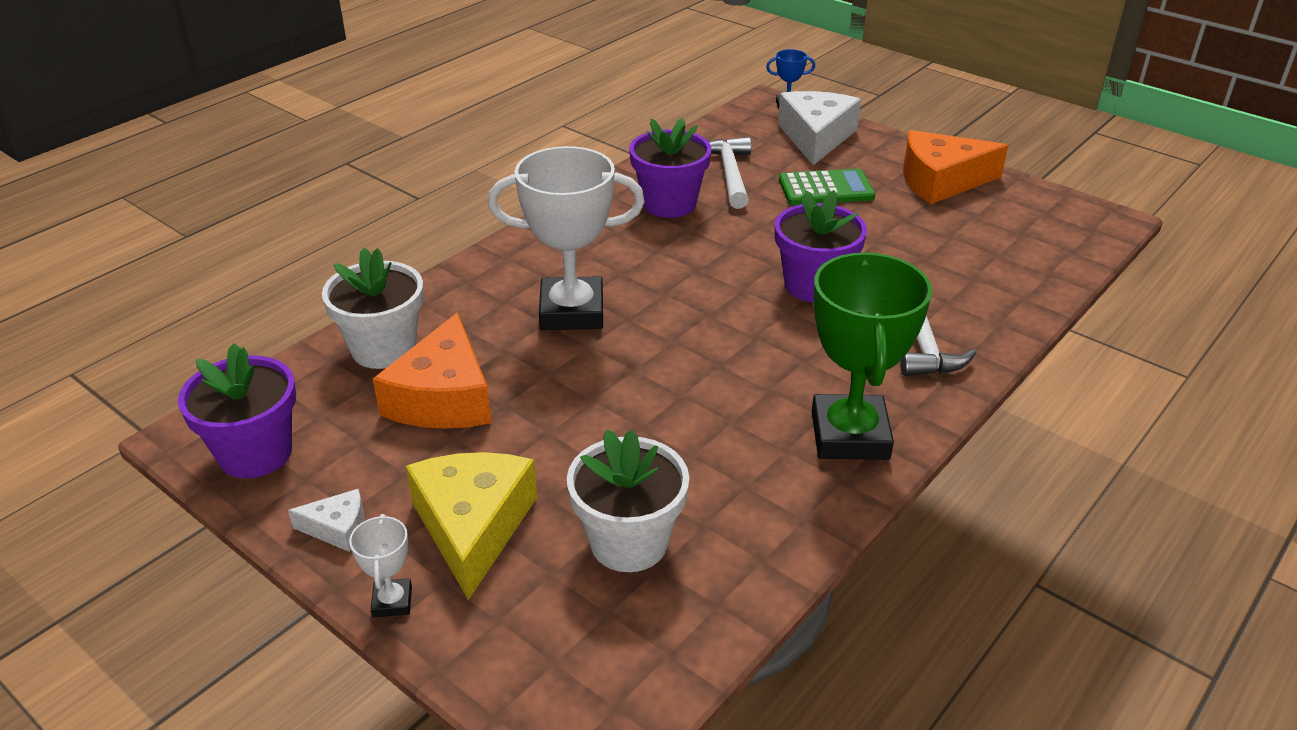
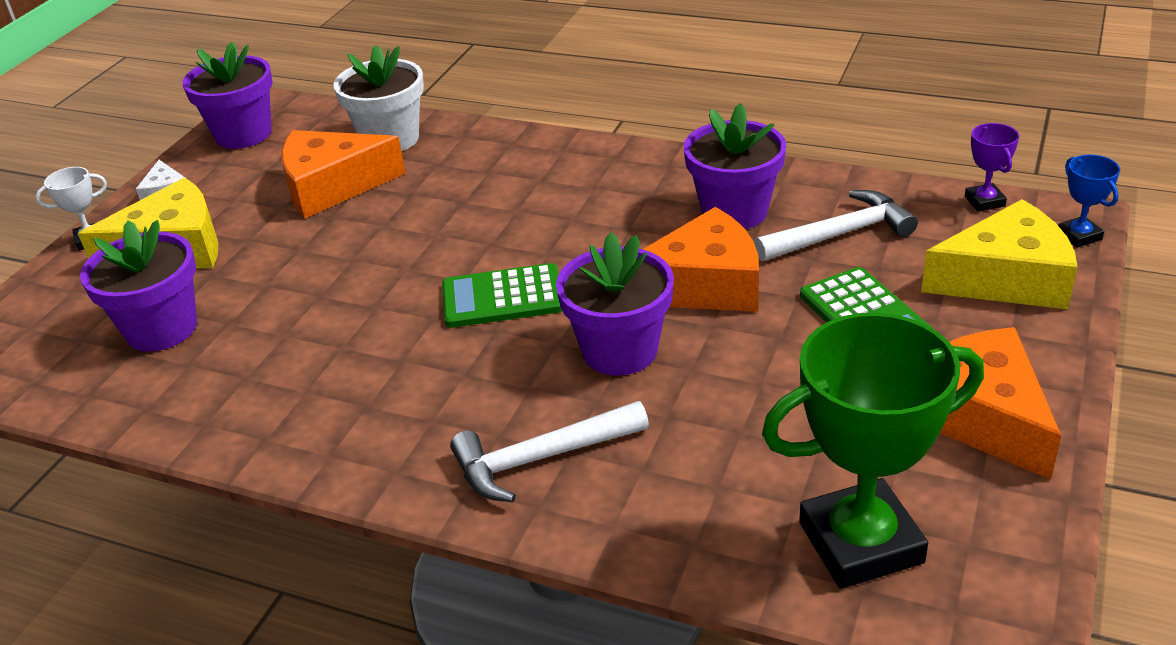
camera: 75 degrees right, 0 degrees up
(572, 311) = (488, 210): white trophy -> none
(629, 542) = (161, 329): white flower pot -> purple flower pot
(712, 325) = (502, 297): none -> green calculator
(728, 120) = (984, 201): none -> purple trophy
(754, 236) = (703, 285): none -> orange cheese
(816, 137) = (1006, 278): white cheese -> yellow cheese
(850, 435) = (339, 431): green trophy -> green trophy (861, 543)

